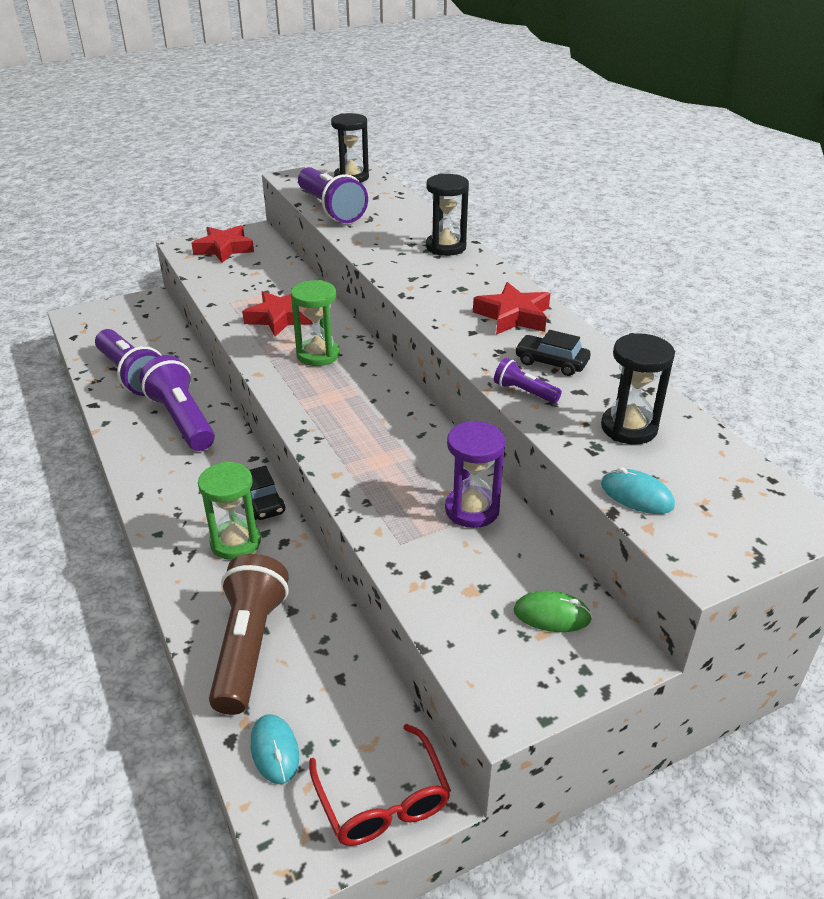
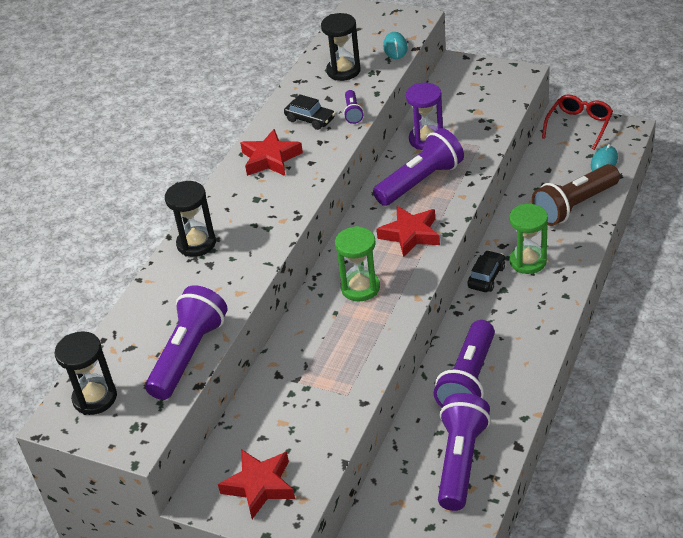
camera: 125 degrees left, 5 degrees up
(279, 318) = (337, 345): red star -> red star (410, 235)
(402, 462) = (420, 182): none -> purple flashlight
(551, 362) = (310, 119): black car -> black car turned 45 degrees counterclockwise
(552, 615) = (461, 86): green mouse -> none

